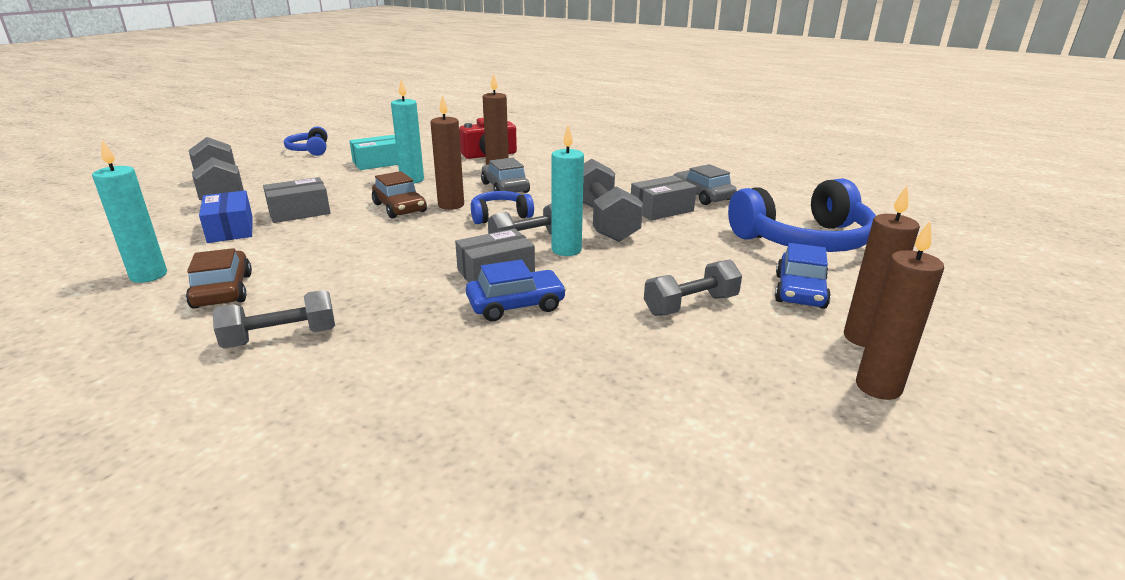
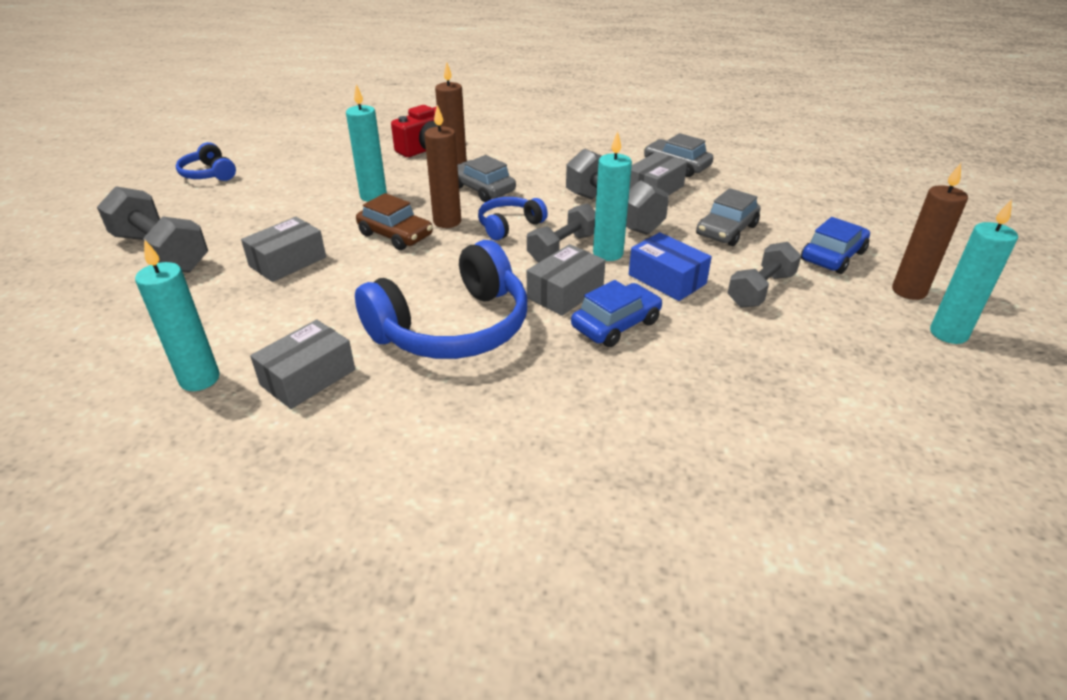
camera: 20 degrees left, 10 degrees up
(223, 290) = (308, 377): brown car -> grey box
(230, 229) = (230, 300): blue box -> blue box (667, 279)
(281, 338) = (429, 415): grey dumbbell -> none
(378, 163) = (311, 179): turquoise box -> none
(703, 251) = (726, 230): none -> grey car
(800, 291) = (832, 256): blue car -> blue car turned 135 degrees counterclockwise
(803, 240) = (796, 201): blue headphones -> blue headphones (453, 327)
(878, 387) = (948, 333): brown candle -> turquoise candle

